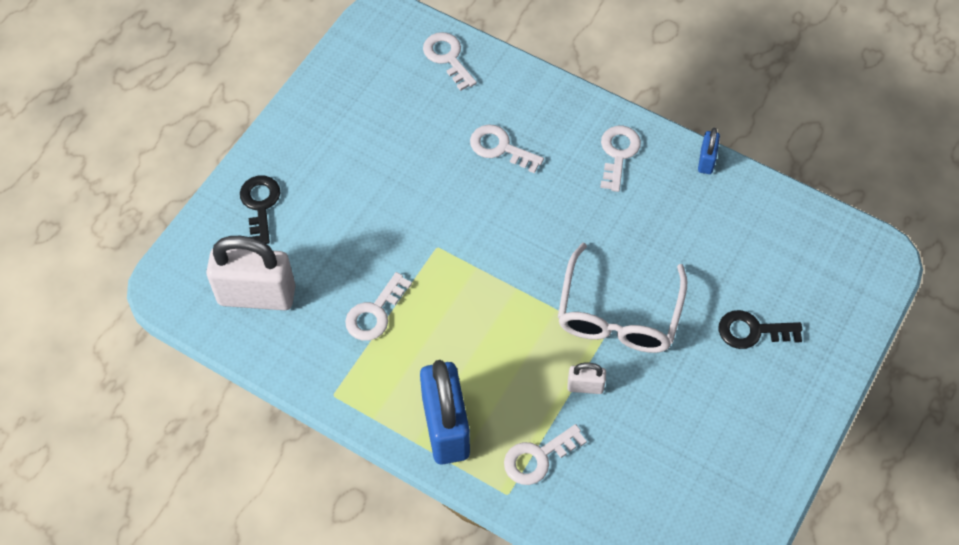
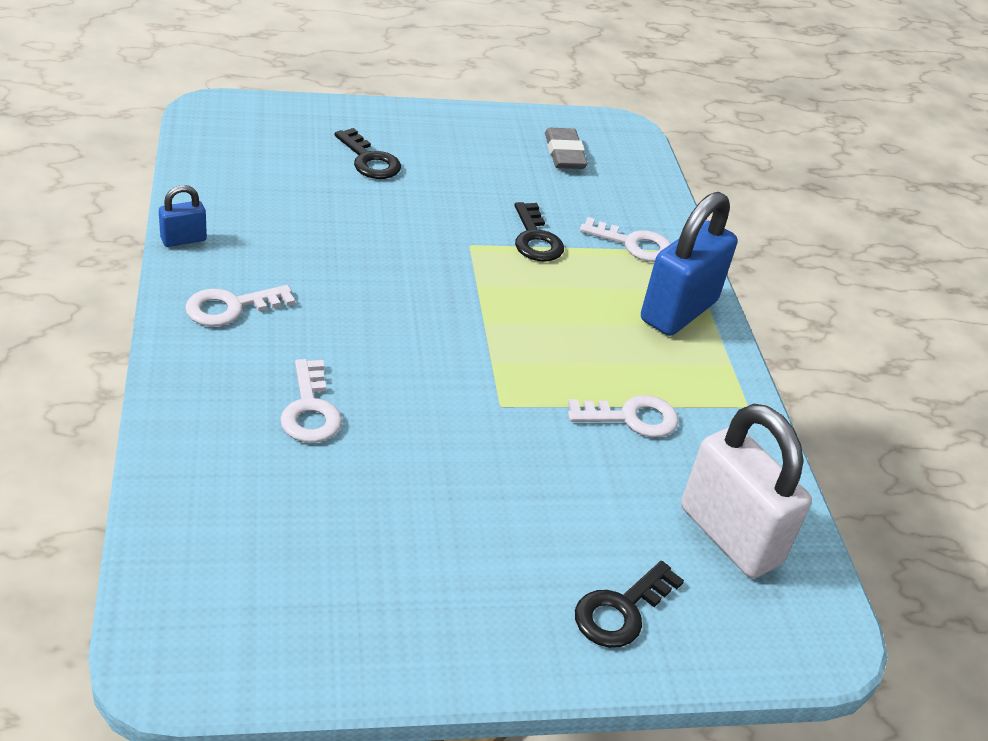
camera: 135 degrees left, 20 degrees down
(447, 57) = (195, 534): white key -> none
(585, 386) = (535, 239): white padlock -> black key
(618, 313) = (437, 243): white glasses -> none
(690, 499) = (564, 154): none -> grey eraser

